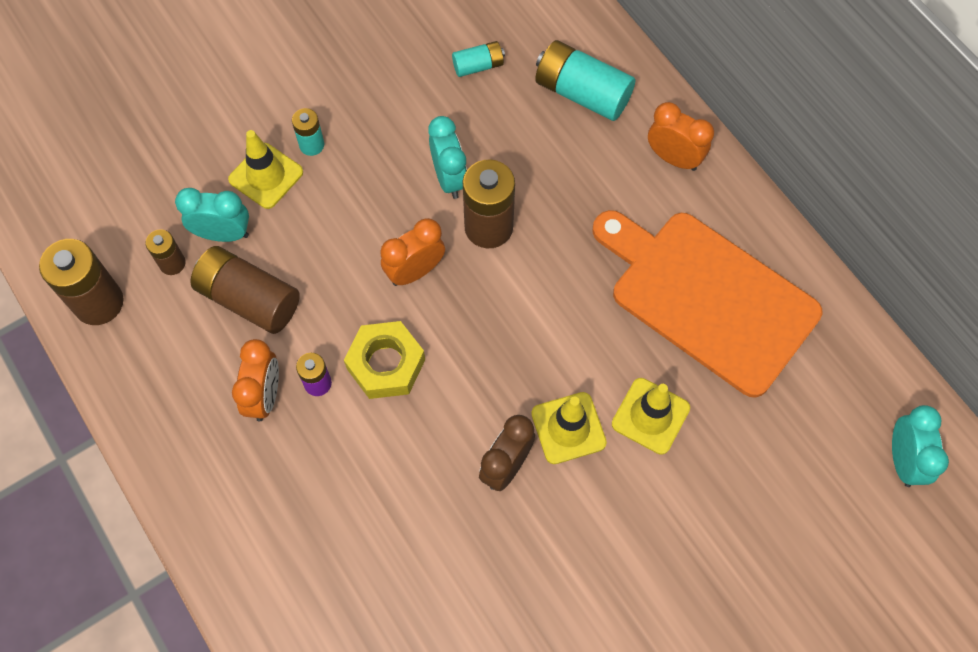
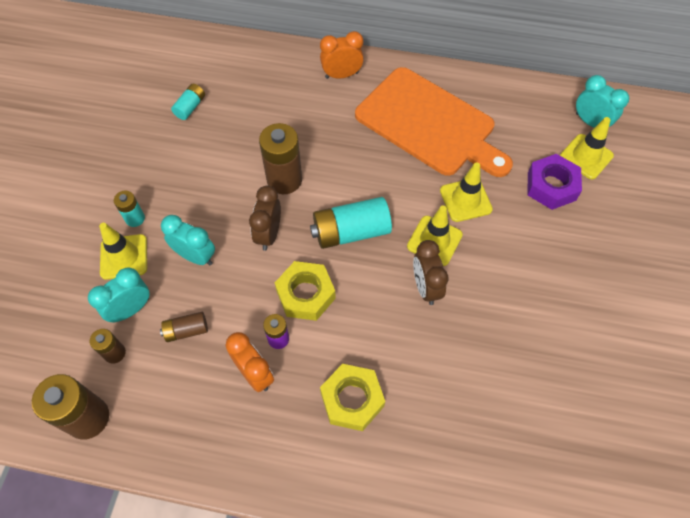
camera: 45 degrees left, 5 degrees down
(249, 299) = (186, 330): brown battery -> brown battery, size x0.53
(322, 503) = (352, 399): none -> yellow nut
(415, 271) = (269, 234): orange clock -> brown clock
(449, 178) = (236, 173): turquoise clock -> turquoise clock (195, 256)
(582, 93) = (261, 79): turquoise battery -> turquoise battery (351, 232)
(707, 297) = (429, 124): orange cutting board -> orange cutting board turned 135 degrees counterclockwise
(764, 488) = (551, 186): none -> purple nut
(847, 493) = (586, 157): none -> yellow traffic cone

